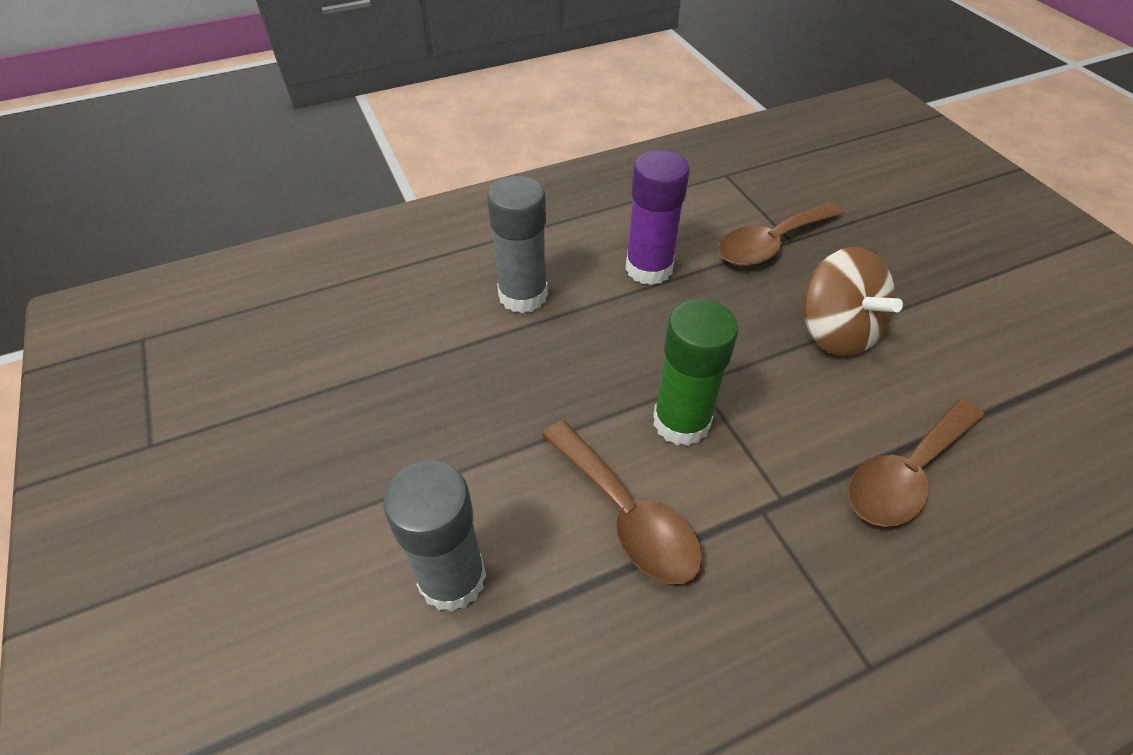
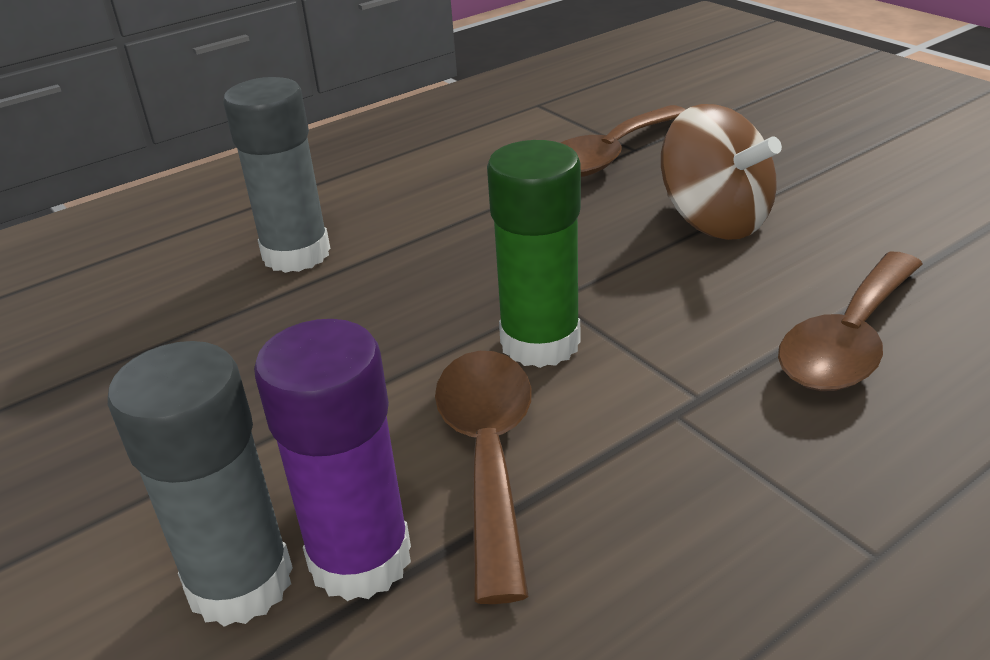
camera: 10 degrees left, 15 degrees down
(627, 515) = (488, 455): brown spoon -> brown spoon turned 135 degrees counterclockwise
(649, 268) = (460, 201): purple glue stick -> purple glue stick (360, 558)

